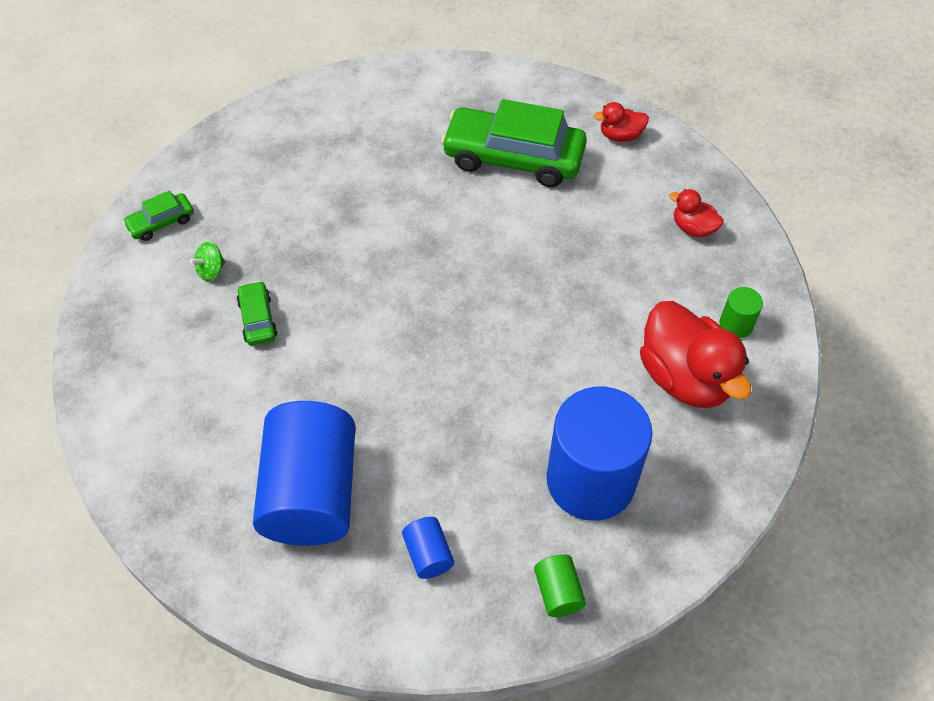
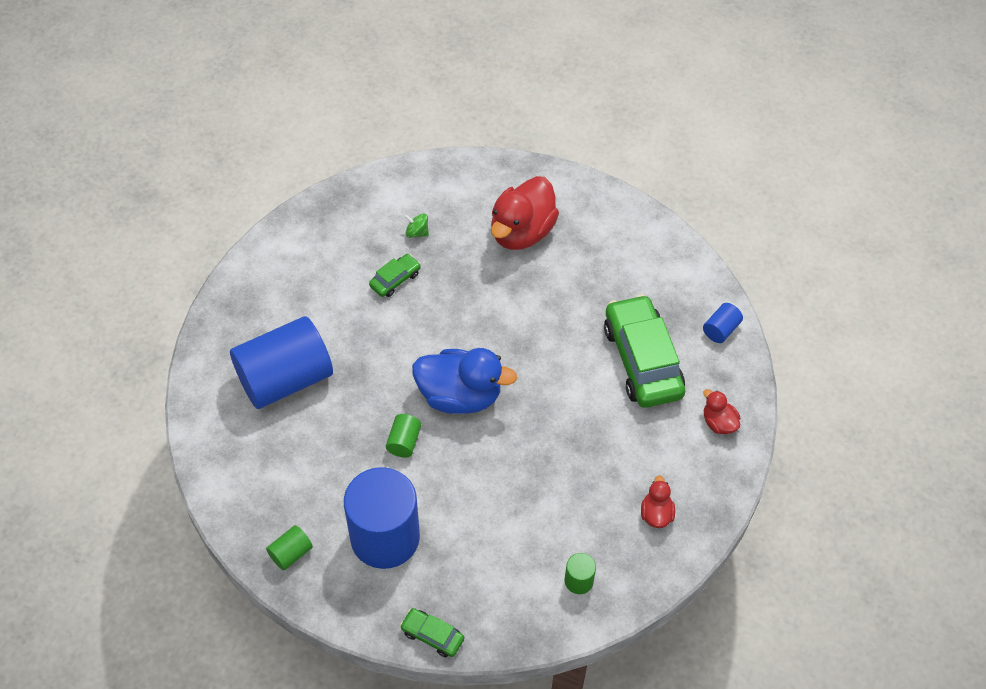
camera: 60 degrees right, 0 degrees up
(161, 222) = (437, 183): green car -> green car (432, 635)
(428, 554) = (277, 466): blue cylinder -> blue cylinder (720, 329)
(453, 327) = (460, 396): none -> blue duck
(478, 406) = (404, 442): none -> green cylinder
(685, 377) = (507, 564): red duck -> red duck (522, 232)

